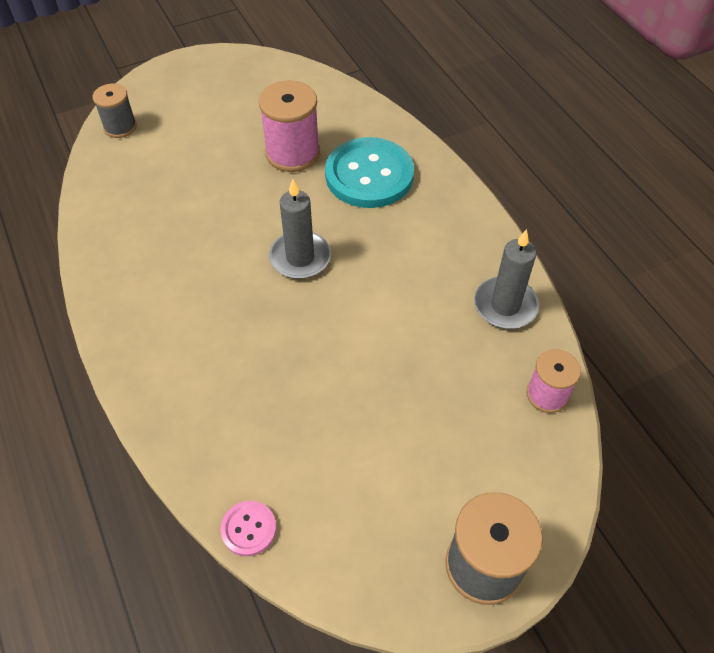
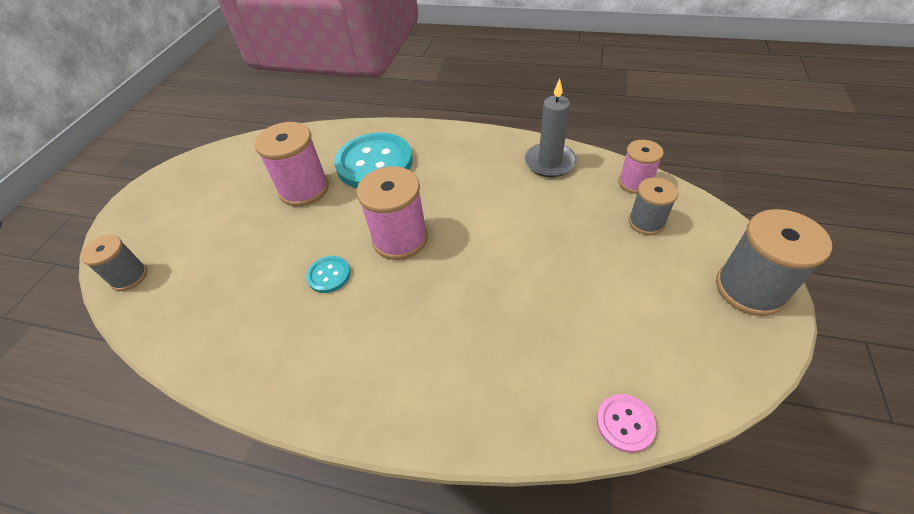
camera: 45 degrees left, 5 degrees down
(222, 240) = (329, 275): none -> turquoise button
(300, 258) = (400, 238): grey candle -> pink spool
(496, 433) = (646, 222): none -> grey spool

